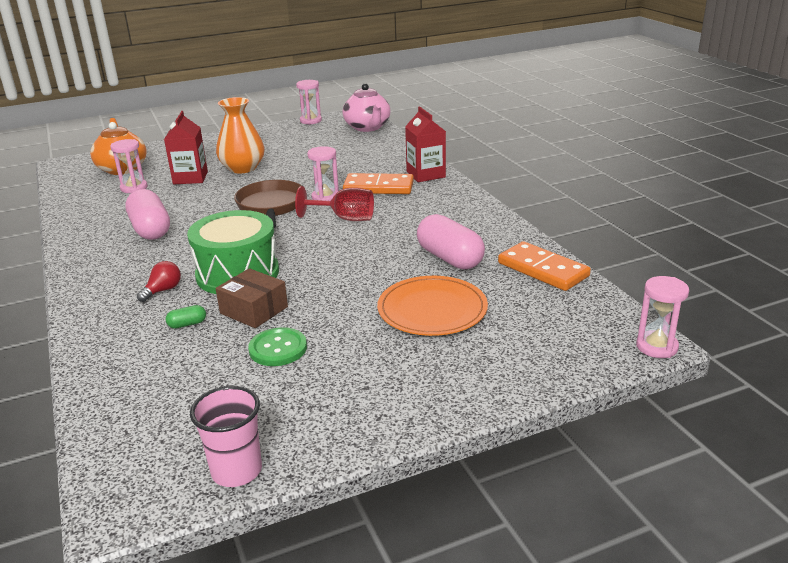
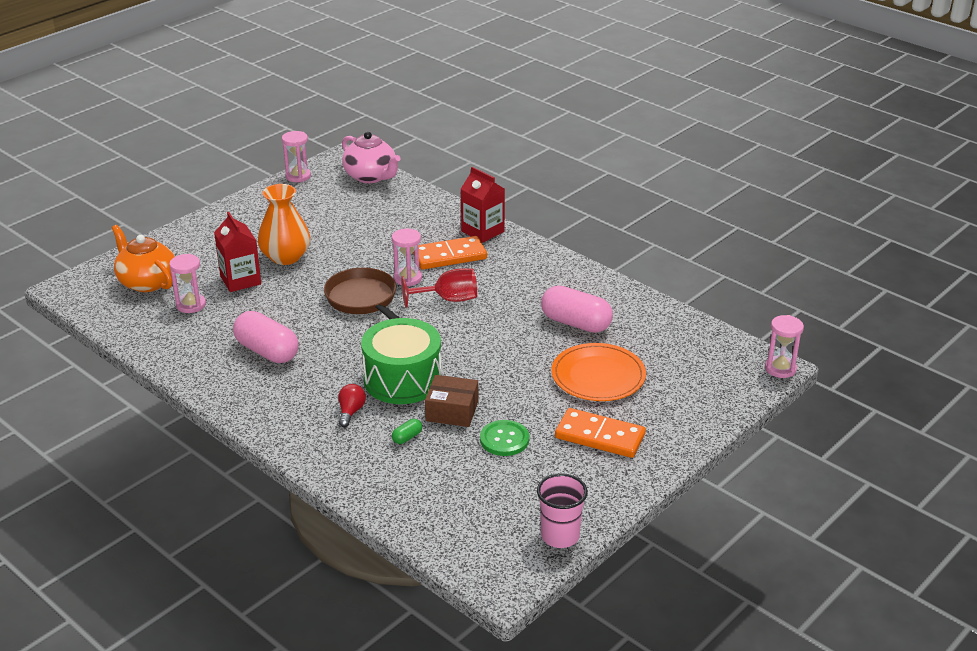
camera: 25 degrees left, 5 degrees up
(542, 270) = (658, 318): orange domino -> orange domino (599, 436)

